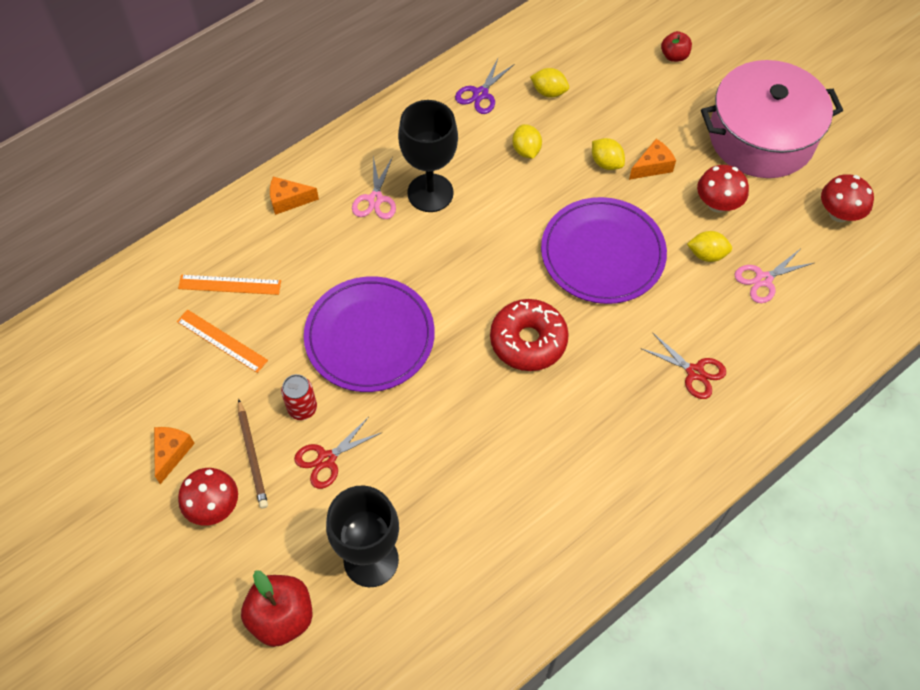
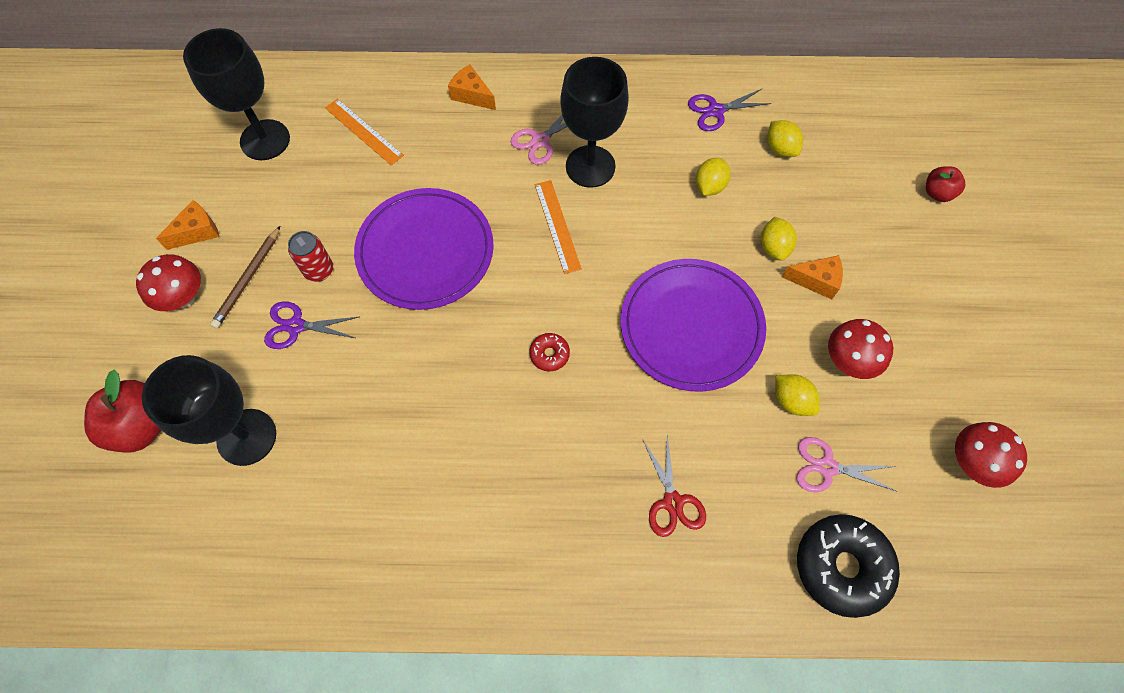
camera: 40 degrees right, 5 degrees up
(153, 346) = (265, 140): none -> black goblet
(221, 341) = (315, 171): orange ruler -> orange ruler (557, 226)
(326, 459) = (296, 326): red scissors -> purple scissors
(528, 341) = (549, 354): red donut -> red donut, size x0.46
(761, 137) = (957, 328): pink pot -> none
(823, 332) = (841, 566): none -> black donut

